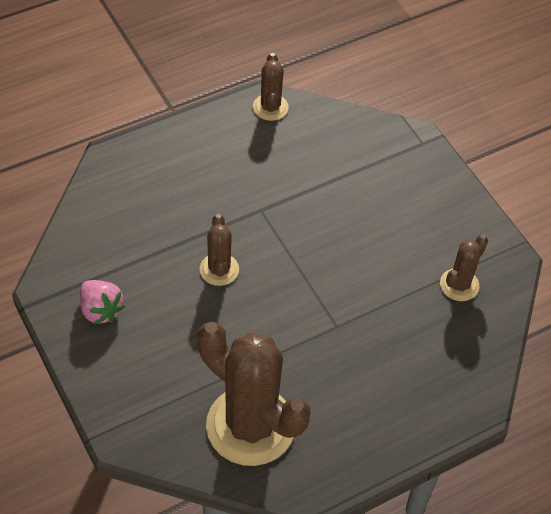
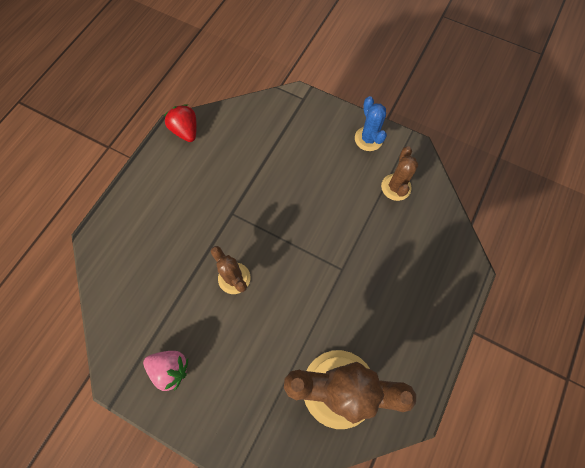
camera: 30 degrees left, 15 degrees up
(270, 107) = (186, 131): brown cactus -> red strawberry
(466, 222) = (368, 139): none -> blue cactus

